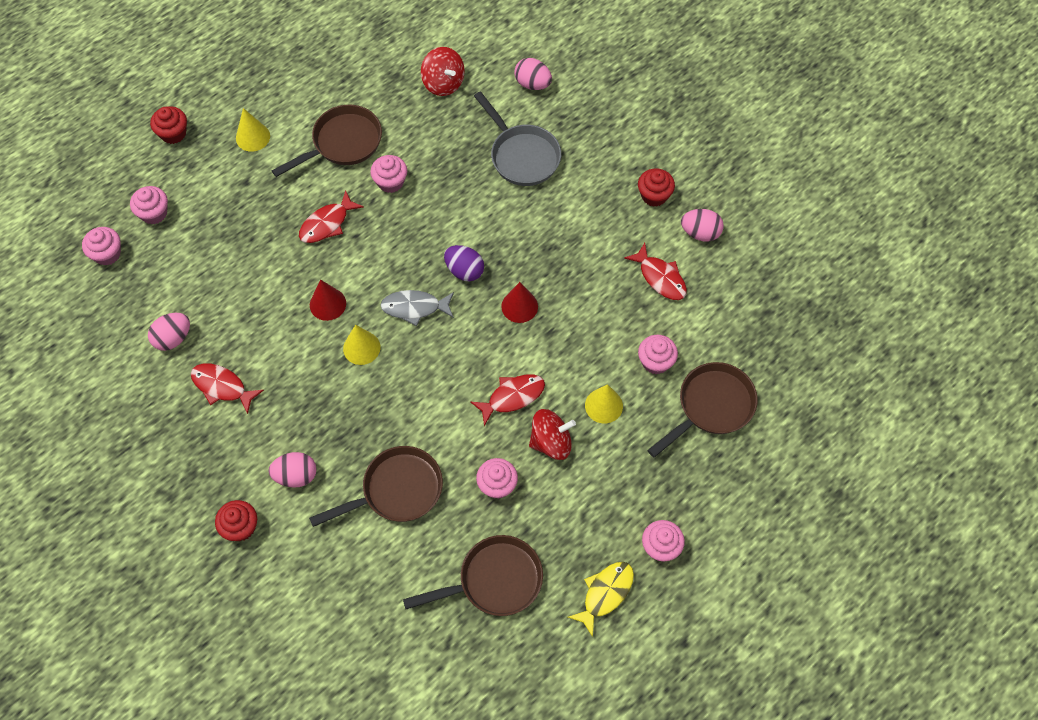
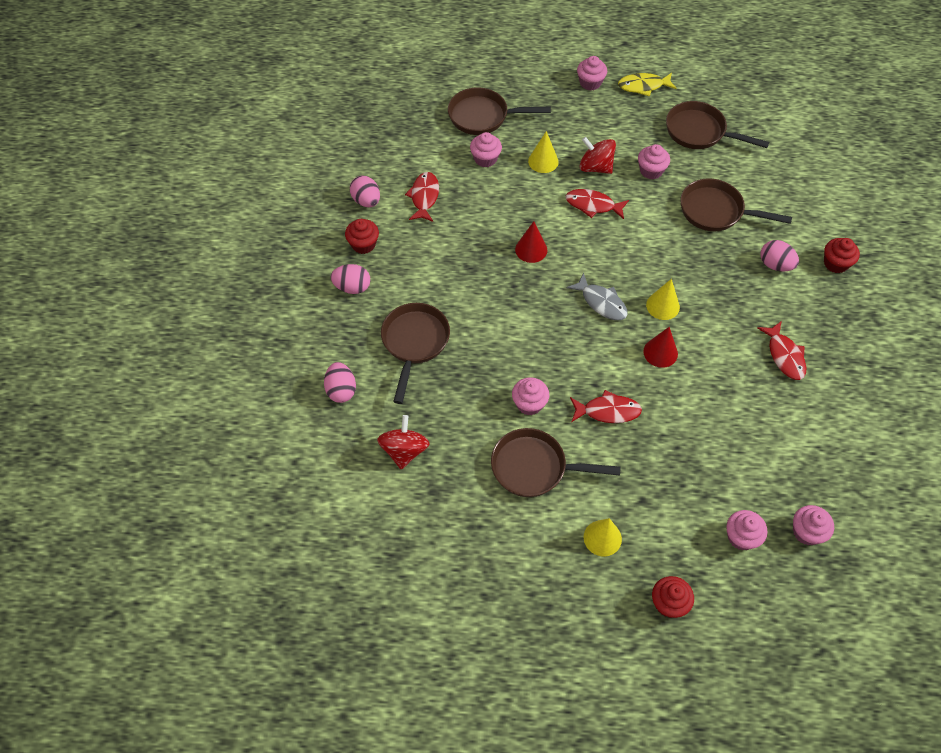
camera: 135 degrees left, 5 degrees down
(173, 338) = (797, 418): pink egg -> pink egg (352, 287)
(464, 270) = (542, 299): purple egg -> none
(522, 155) = (414, 343): grey pan -> brown pan

